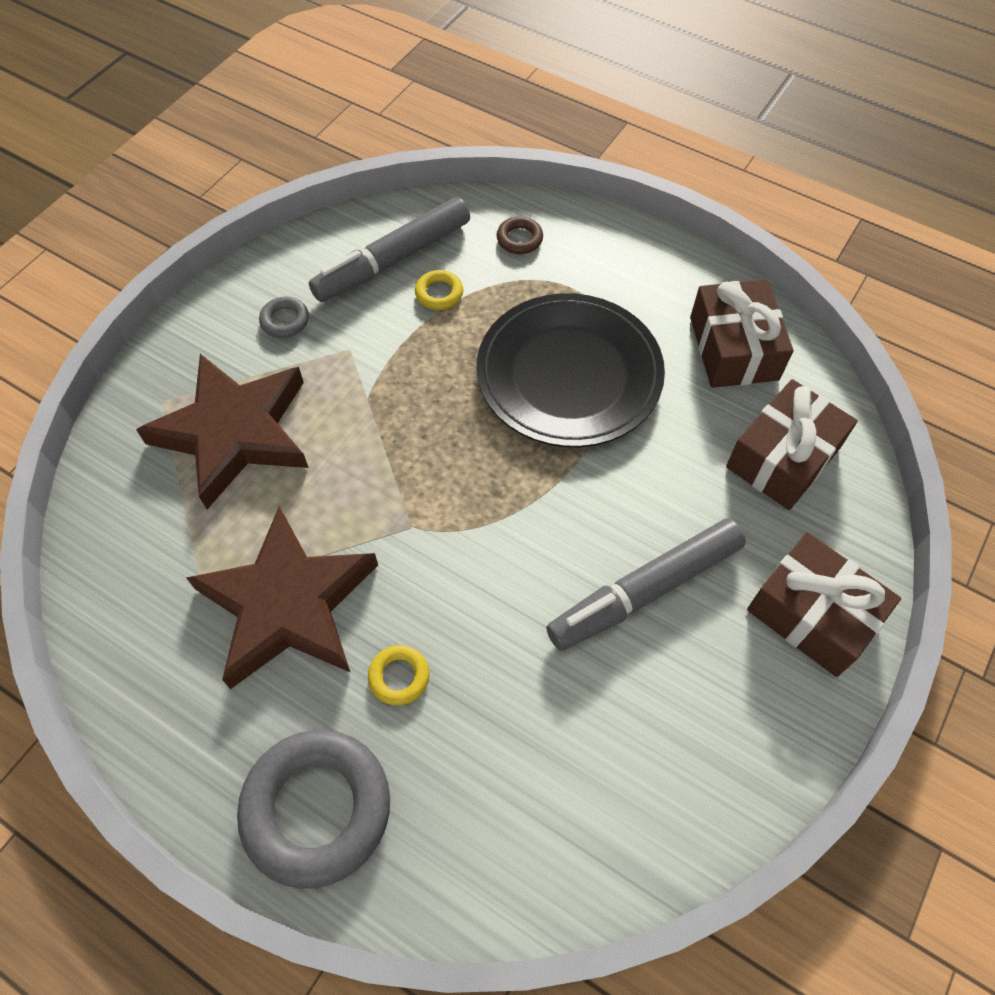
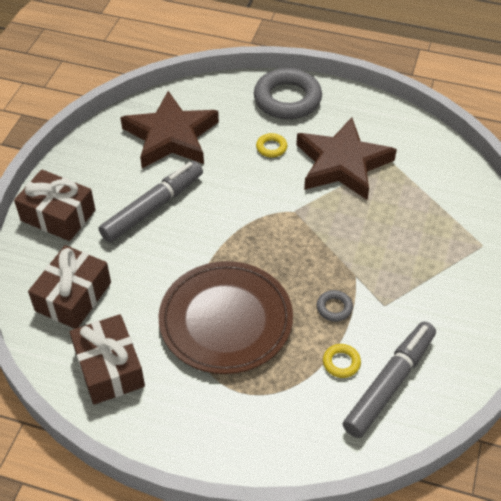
camera: 165 degrees right, 10 degrees down
(235, 433) = (425, 237): brown star -> brown star (171, 136)
(285, 320) = (440, 315): grey ring -> grey ring (334, 308)
(519, 239) = (297, 428): brown ring -> none
(569, 375) = (226, 320): black plate -> brown plate

